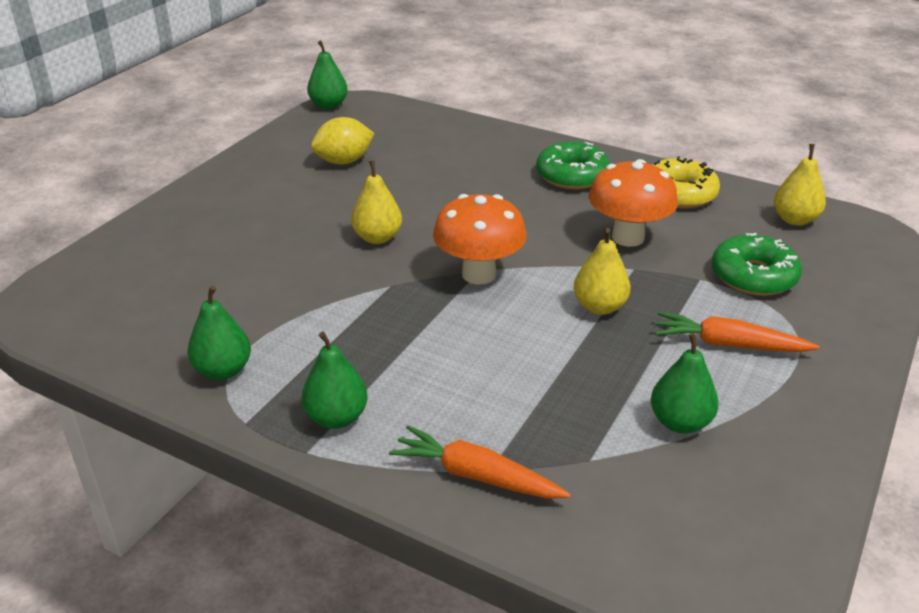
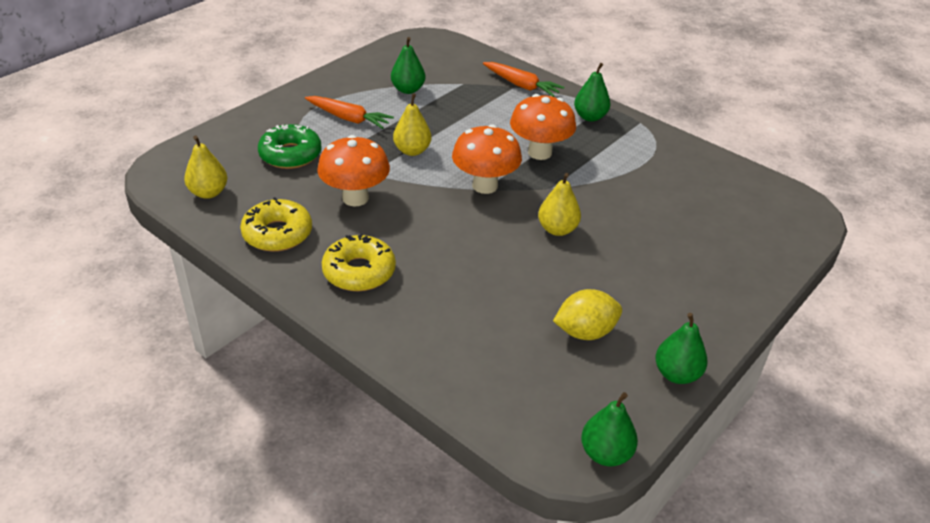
camera: 170 degrees left, 5 degrees up
(223, 370) = (659, 149): green pear -> green pear (676, 374)
(415, 333) = (539, 152): none -> orange mushroom
(572, 175) = (359, 272): green donut -> yellow donut

